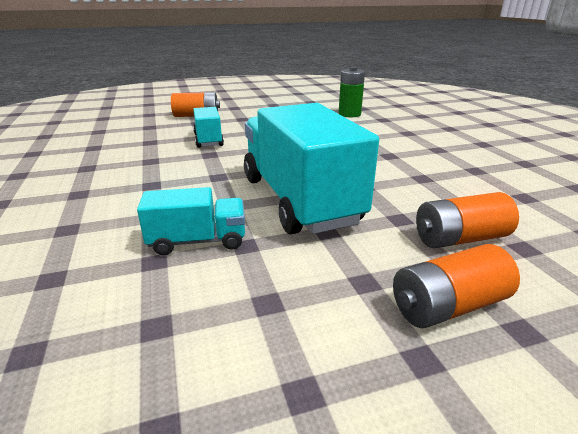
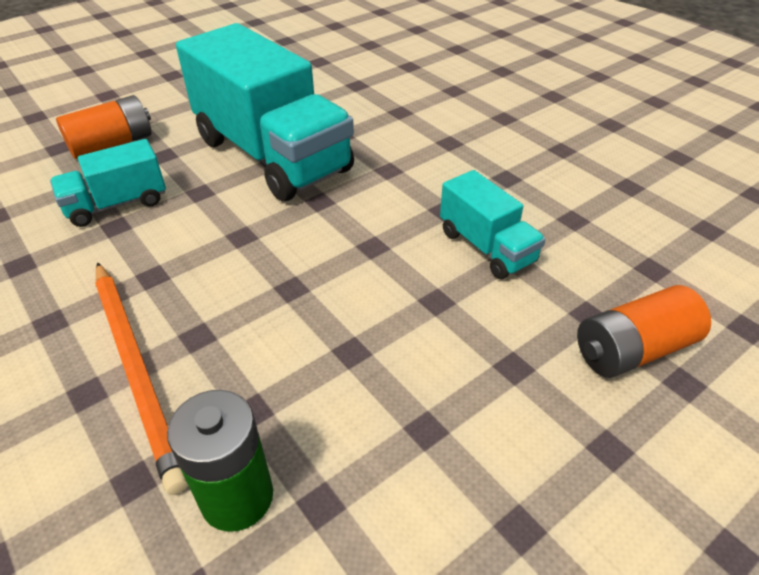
camera: 160 degrees right, 15 degrees up
(198, 241) = (338, 101): turquoise truck -> turquoise truck (117, 204)
(388, 134) = (136, 369): none -> orange pencil
(448, 306) = (147, 97): orange battery -> none

